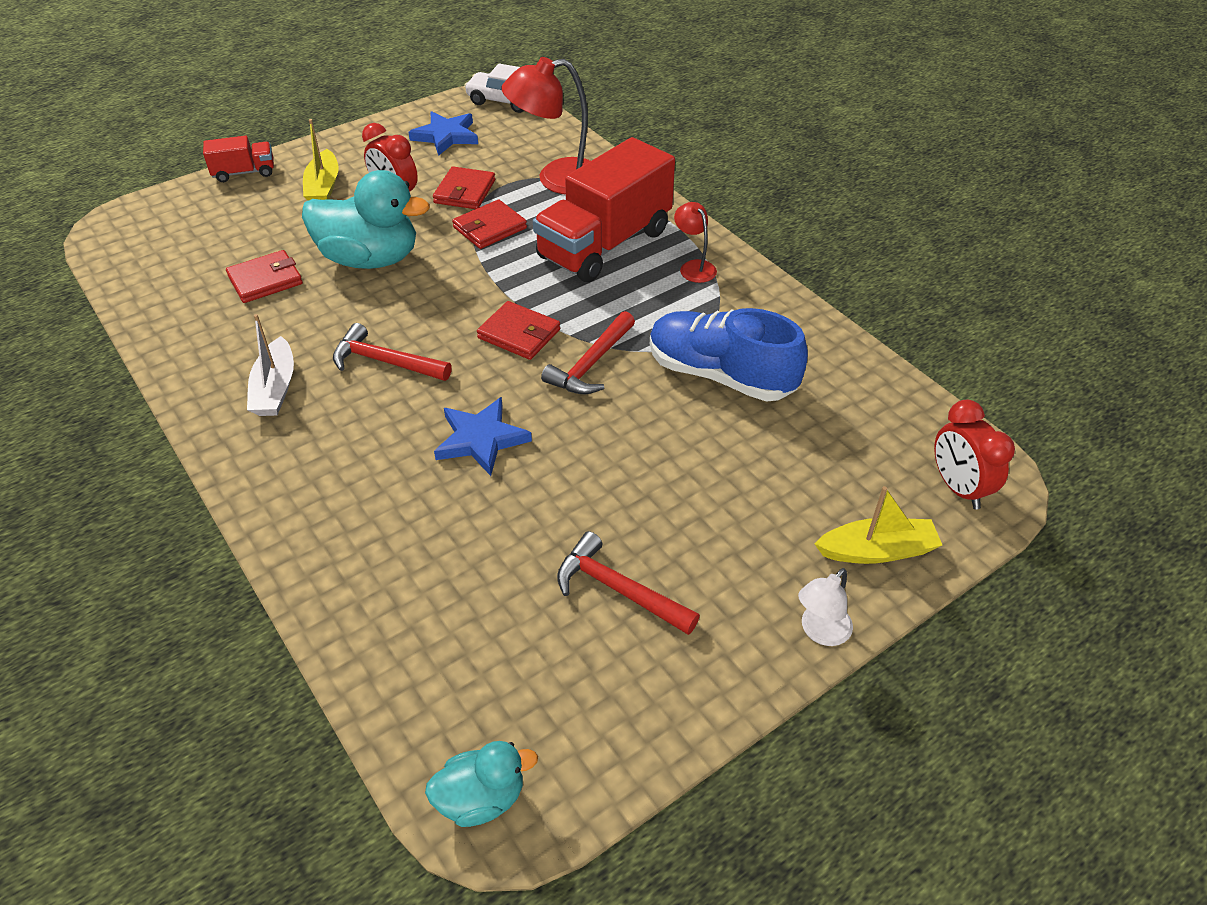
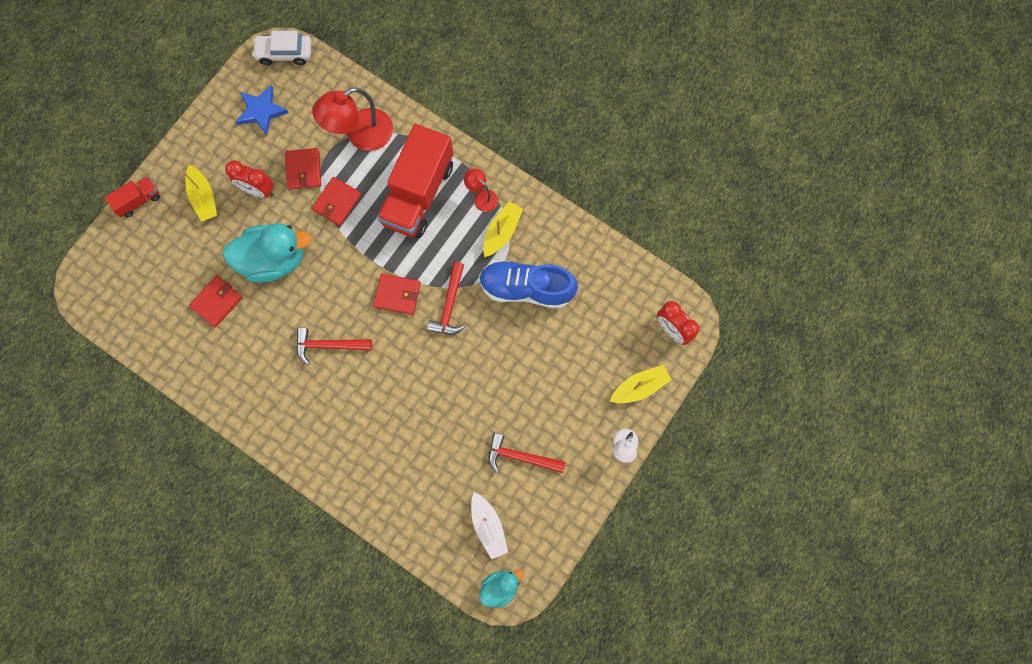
camera: 20 degrees left, 30 degrees up
(275, 388) = (275, 389): white boat -> white boat (488, 526)
(481, 439) = (411, 385): blue star -> none
(708, 307) = (502, 232): none -> yellow boat

